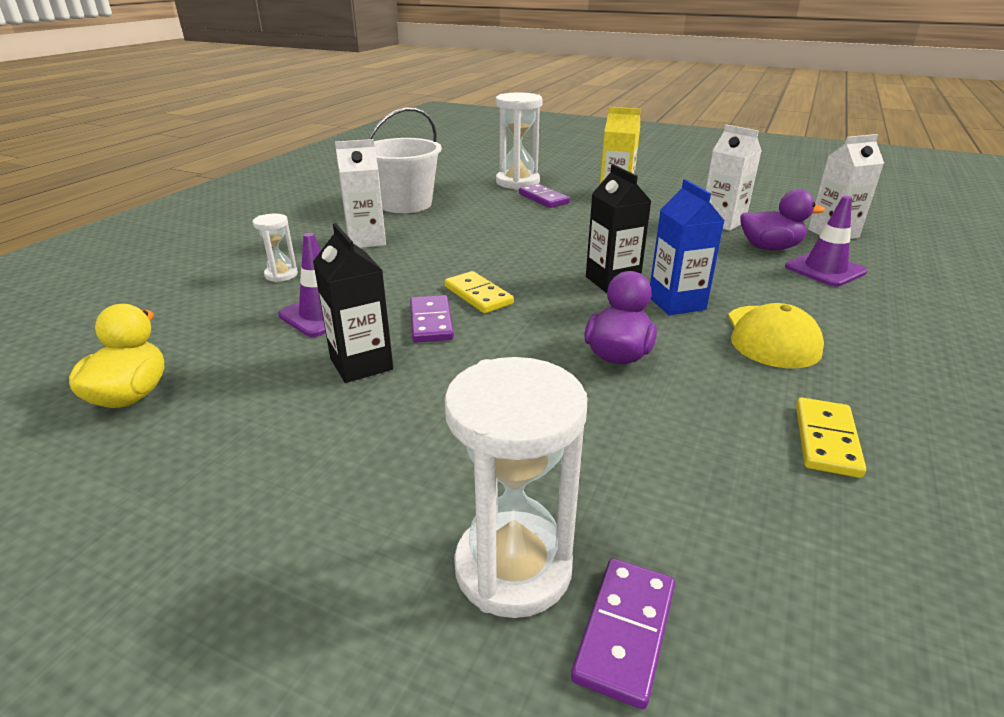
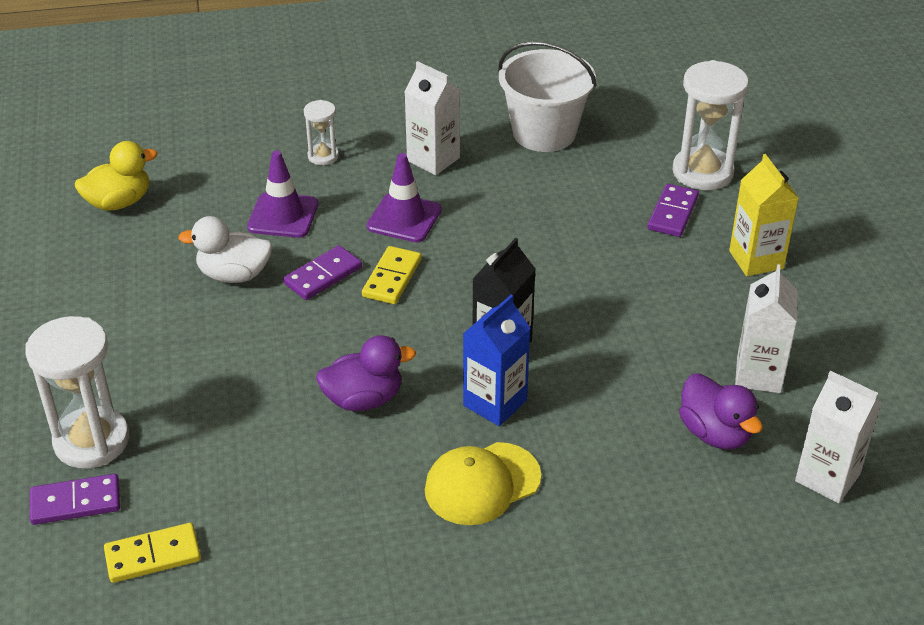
camera: 55 degrees right, 10 degrees up
(361, 364) = (234, 275): black carton -> white duck
(825, 269) = (693, 491): purple traffic cone -> purple traffic cone (404, 218)
(826, 440) = (331, 551): yellow domino -> yellow domino (153, 556)

